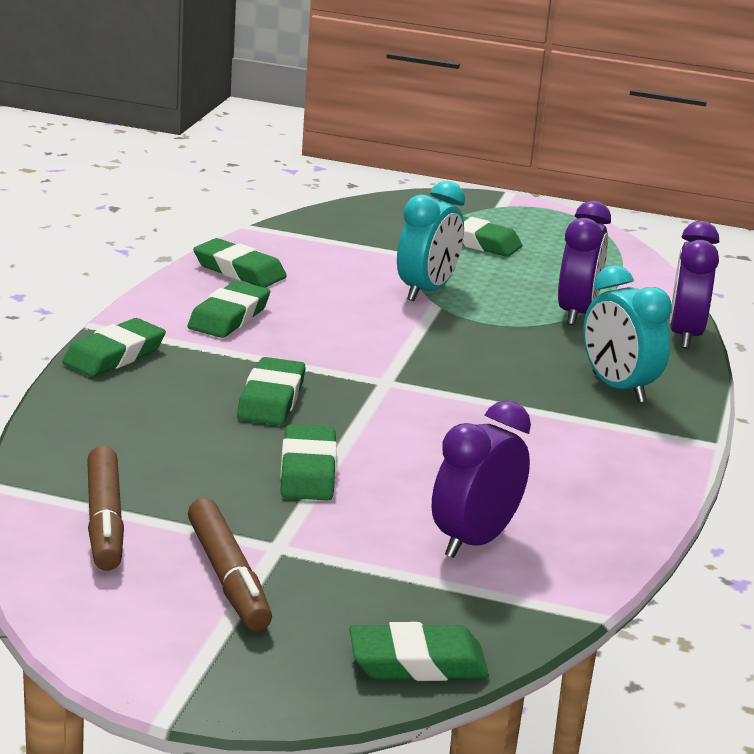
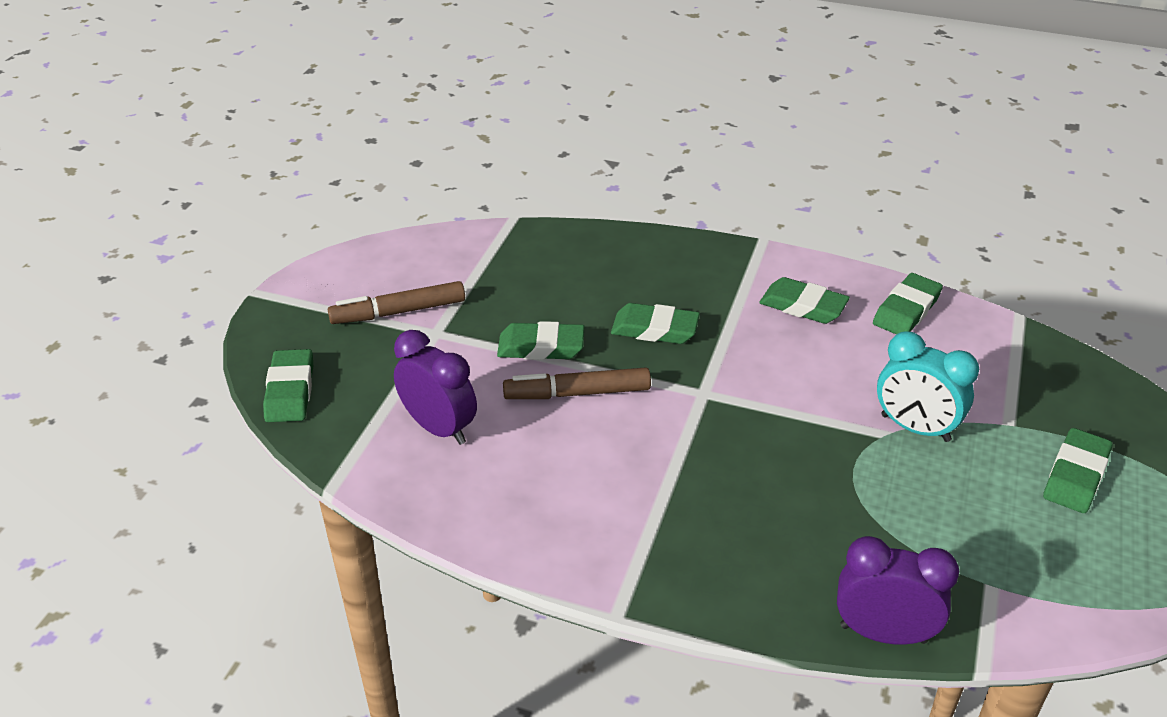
camera: 95 degrees right, 15 degrees up
(105, 521) = (469, 262): brown marker -> brown marker (577, 393)
(114, 355) = (711, 253): green eraser -> none
(576, 313) = (907, 541): purple clock -> none
(618, 388) = (728, 552): turquoise clock -> none

